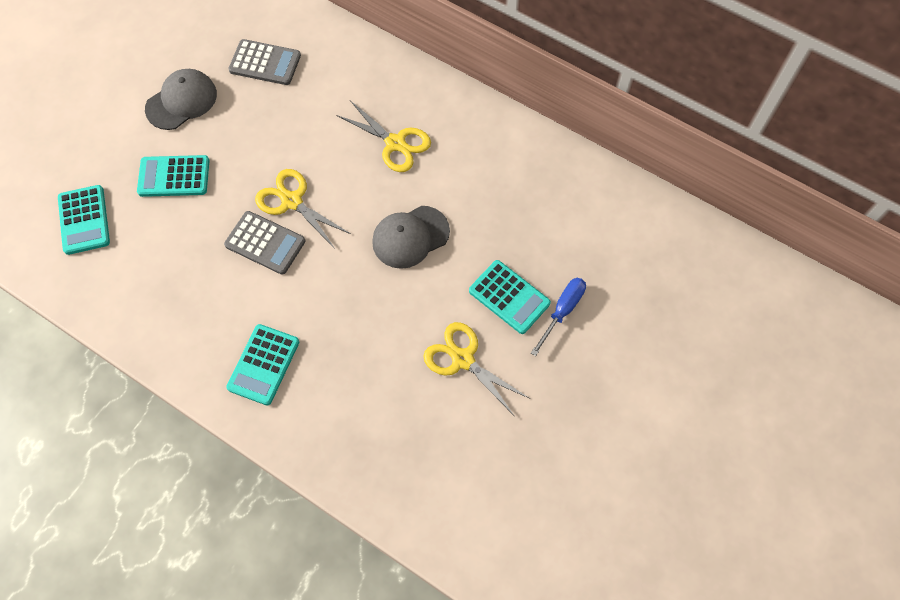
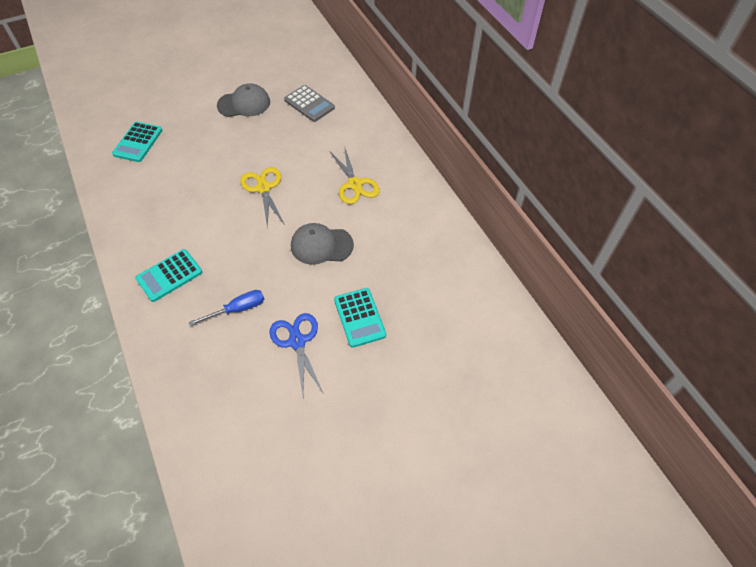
camera: 30 degrees right, 10 degrees down
(174, 176) = (206, 142): turquoise calculator -> none
(265, 243) = (228, 204): grey calculator -> none
(462, 359) = (297, 341): yellow scissors -> blue scissors
(562, 311) = (391, 347): blue screwdriver -> blue screwdriver (237, 309)

